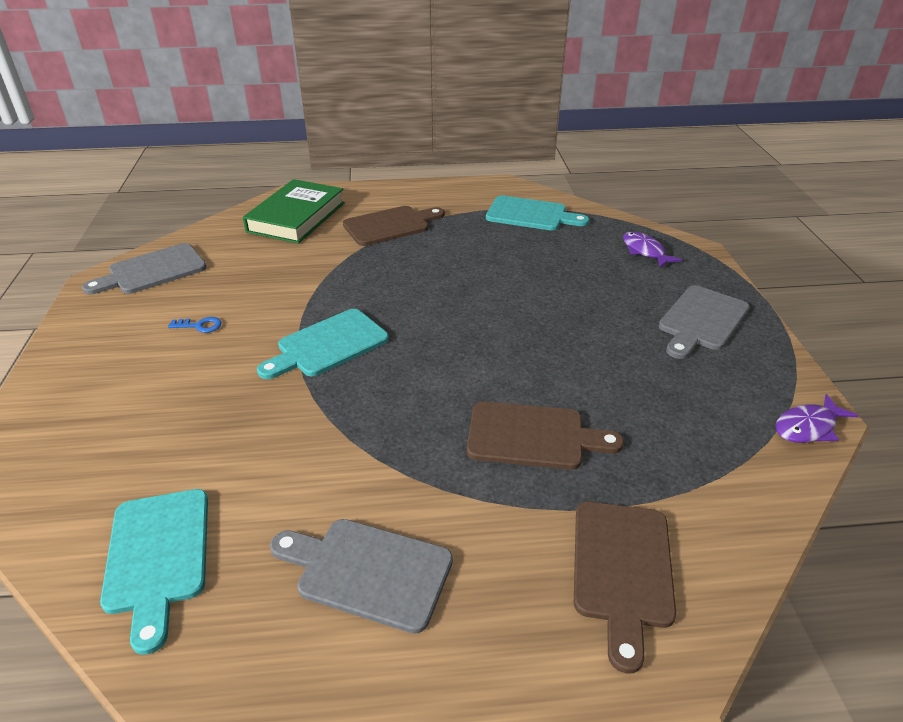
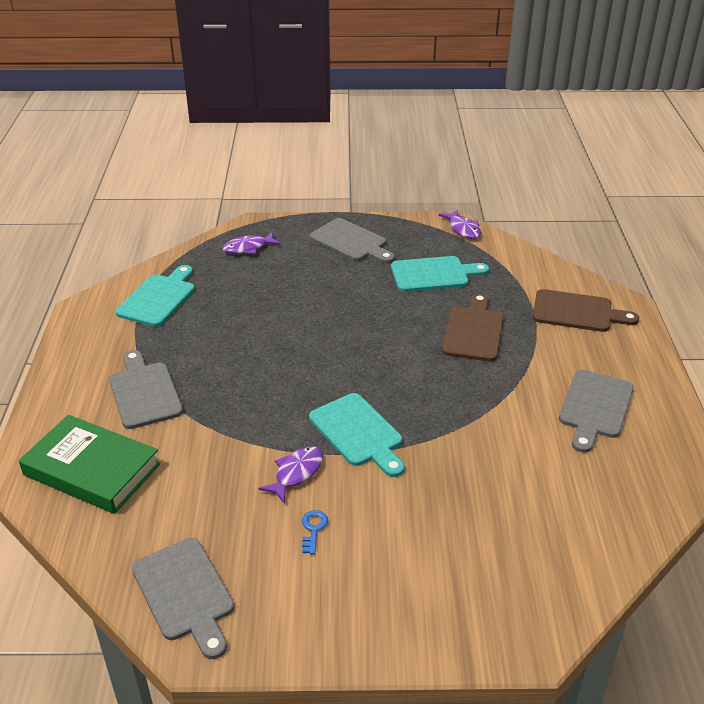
camera: 85 degrees left, 0 degrees up
(158, 556) = (600, 510): turquoise cutting board -> turquoise cutting board (433, 274)
(274, 311) = (296, 473): none -> purple fish
(390, 225) = (144, 392): brown cutting board -> grey cutting board

